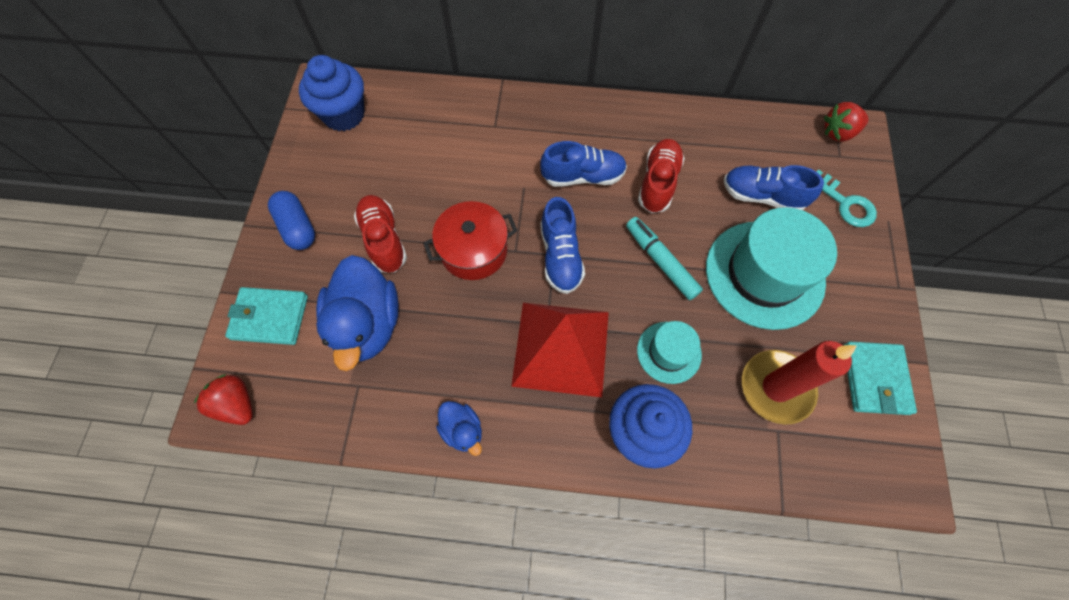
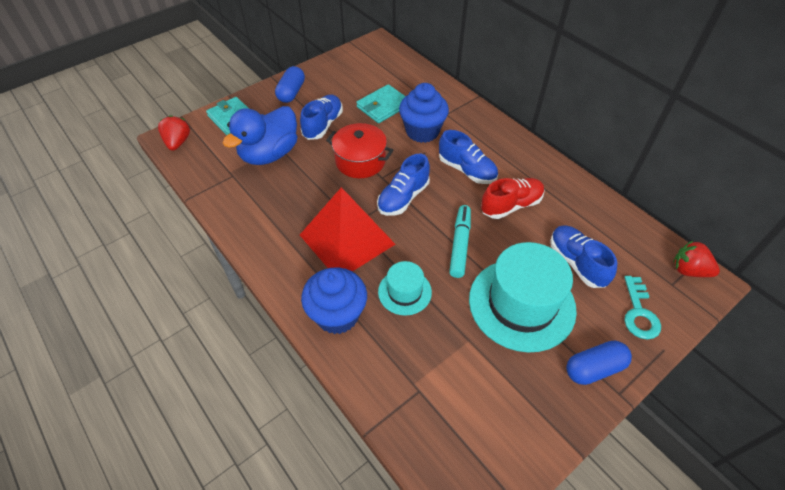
camera: 45 degrees right, 15 degrees down
(344, 115) = (373, 60): blue cupcake -> blue cupcake (422, 131)
(384, 240) = (323, 125): red shoe -> blue shoe
(462, 430) = (252, 233): blue duck -> none
(776, 387) = (448, 368): red candle -> none
(865, 282) = (594, 368): none -> blue capsule
(875, 379) = (526, 426): turquoise wallet -> turquoise wallet (383, 106)

